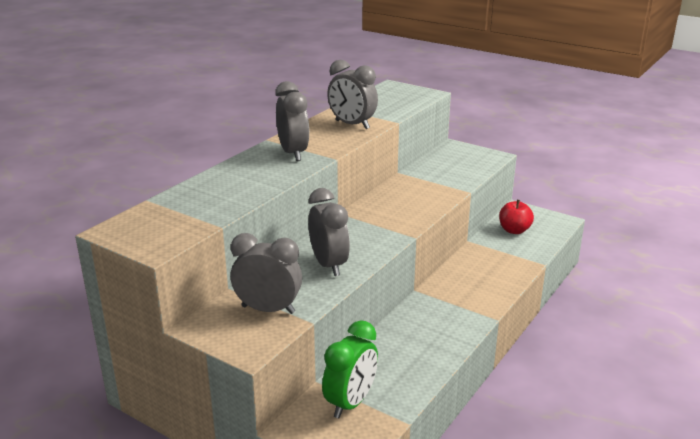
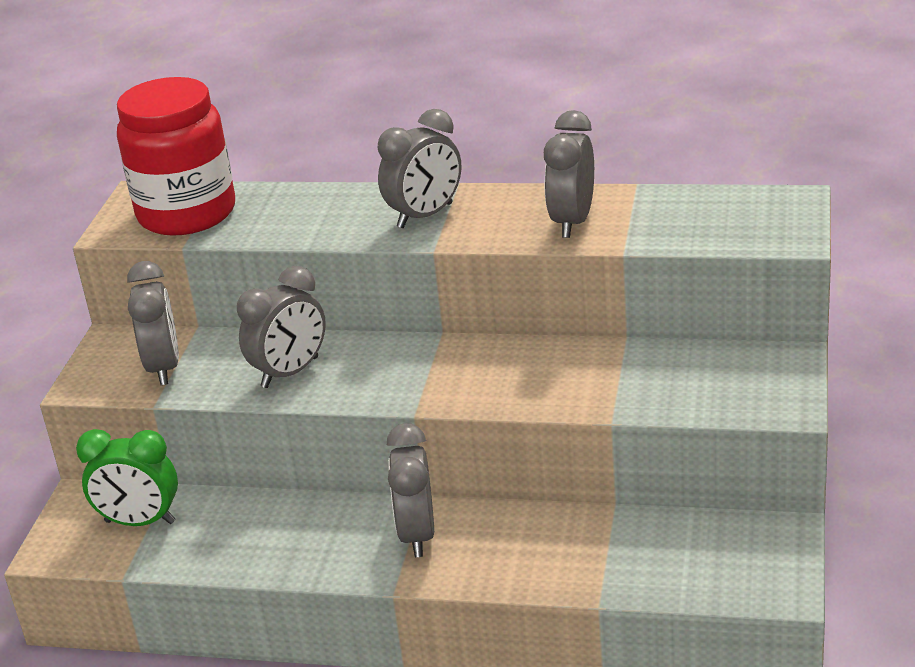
camera: 70 degrees right, 5 degrees up
(175, 217) = (187, 213): none -> red jar
(450, 300) = (417, 535): none -> grey clock
(514, 230) = (693, 544): red apple -> none

